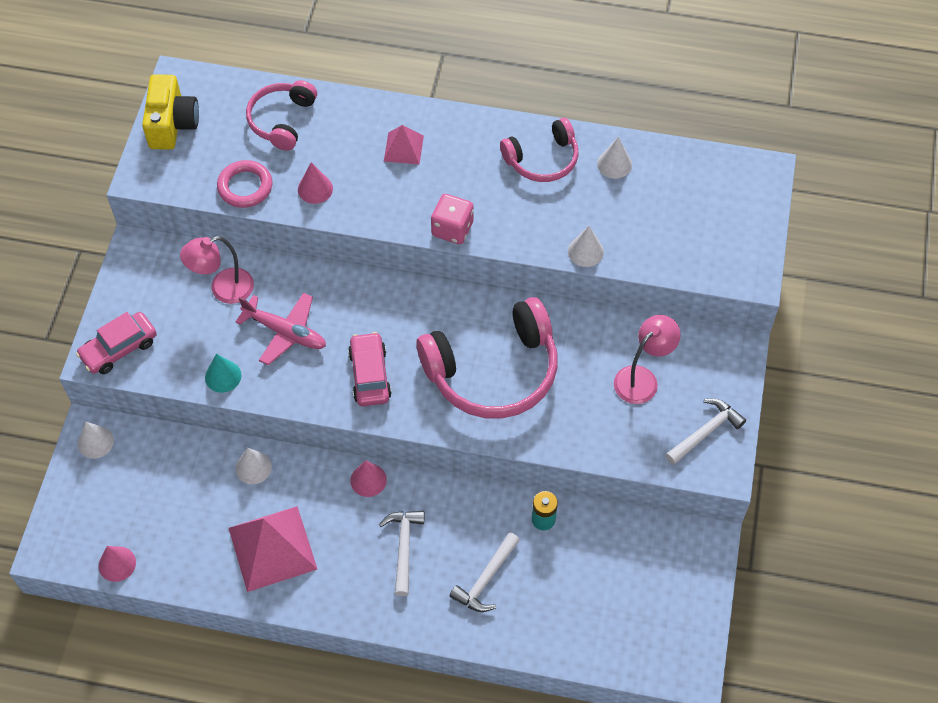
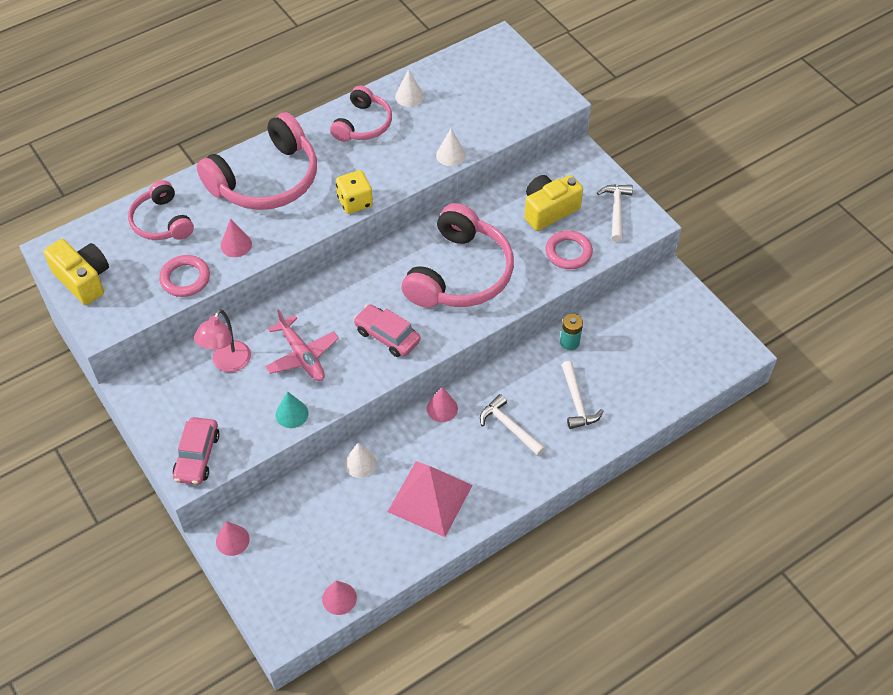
camera: 45 degrees left, 5 degrees down
(95, 442) = (232, 540): white cone -> pink cone
(285, 332) = (302, 355): pink plane -> pink plane turned 75 degrees clockwise
(403, 148) = (266, 180): pink pyramid -> pink headphones
(452, 229) = (355, 202): pink dice -> yellow dice
(612, 434) = (568, 252): none -> pink ring
(642, 378) = (549, 210): pink lamp -> yellow camera

